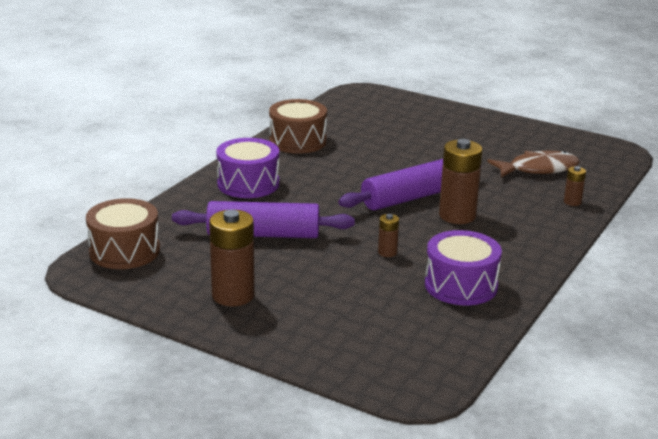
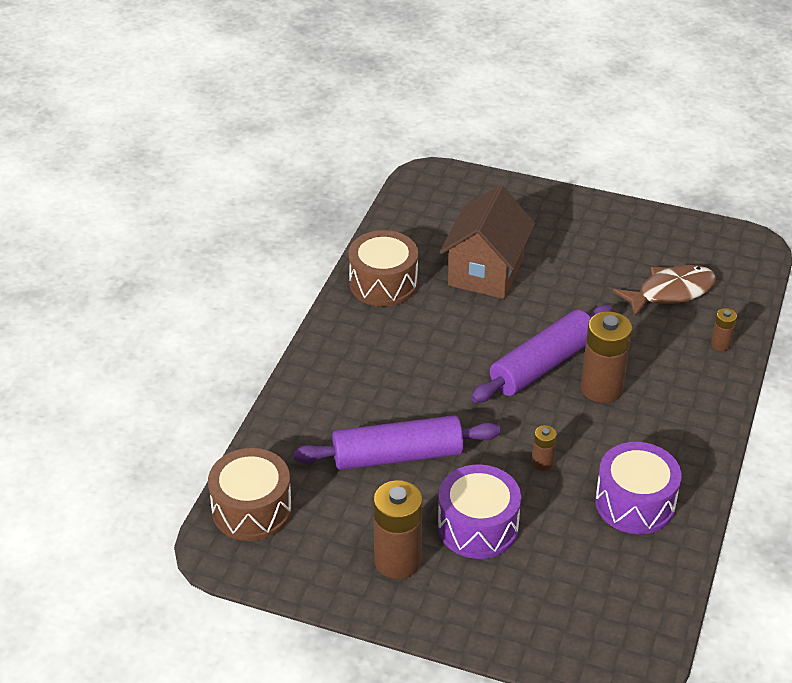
camera: 10 degrees left, 15 degrees up
(248, 184) = (351, 370): purple drum -> purple drum (478, 526)
(385, 143) = (486, 272): none -> brown house

